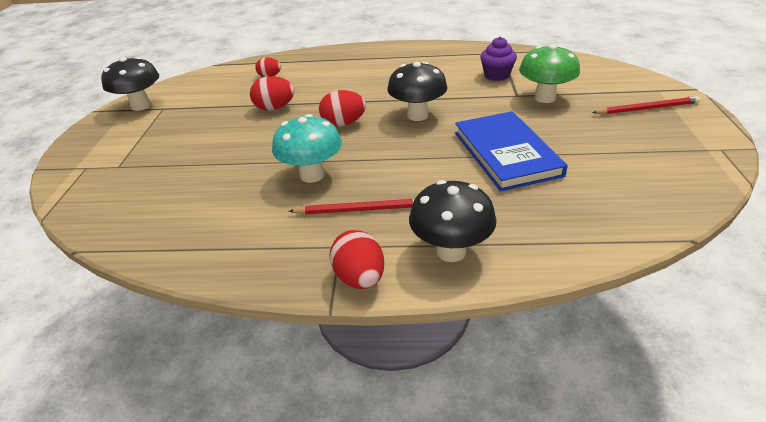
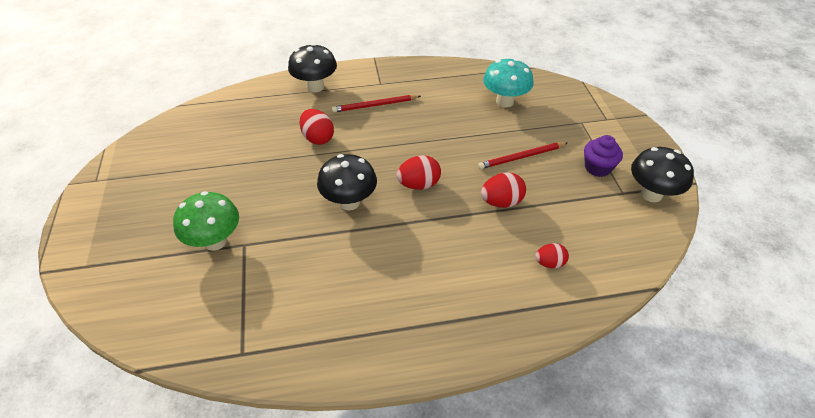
camera: 165 degrees right, 10 degrees up
(312, 175) = (420, 128): turquoise mushroom -> turquoise mushroom (504, 101)
(360, 278) = (363, 70): red egg -> red egg (318, 138)
(496, 75) = (259, 285): purple cupcake -> purple cupcake (597, 167)
(506, 153) = (270, 161): blue book -> none
(647, 108) = (119, 230): red pencil -> red pencil (521, 157)

